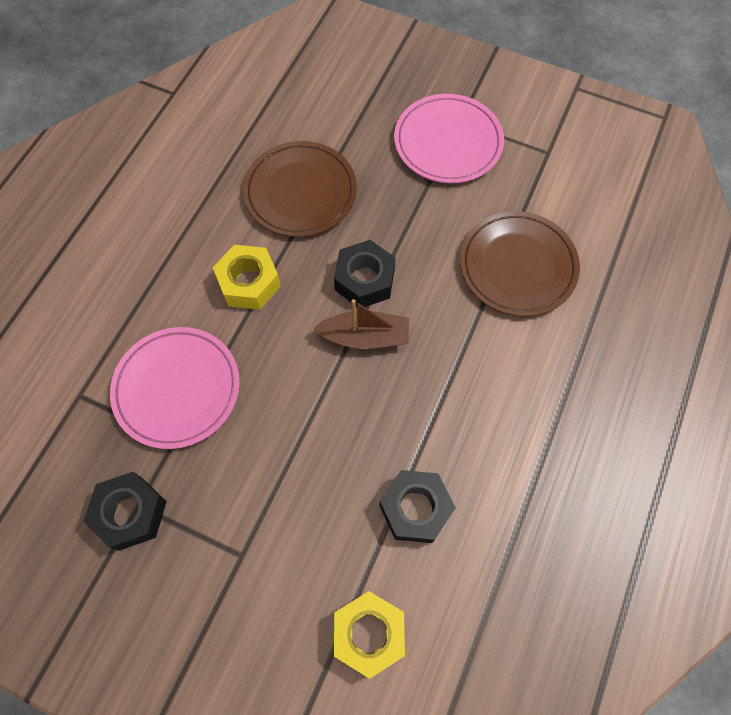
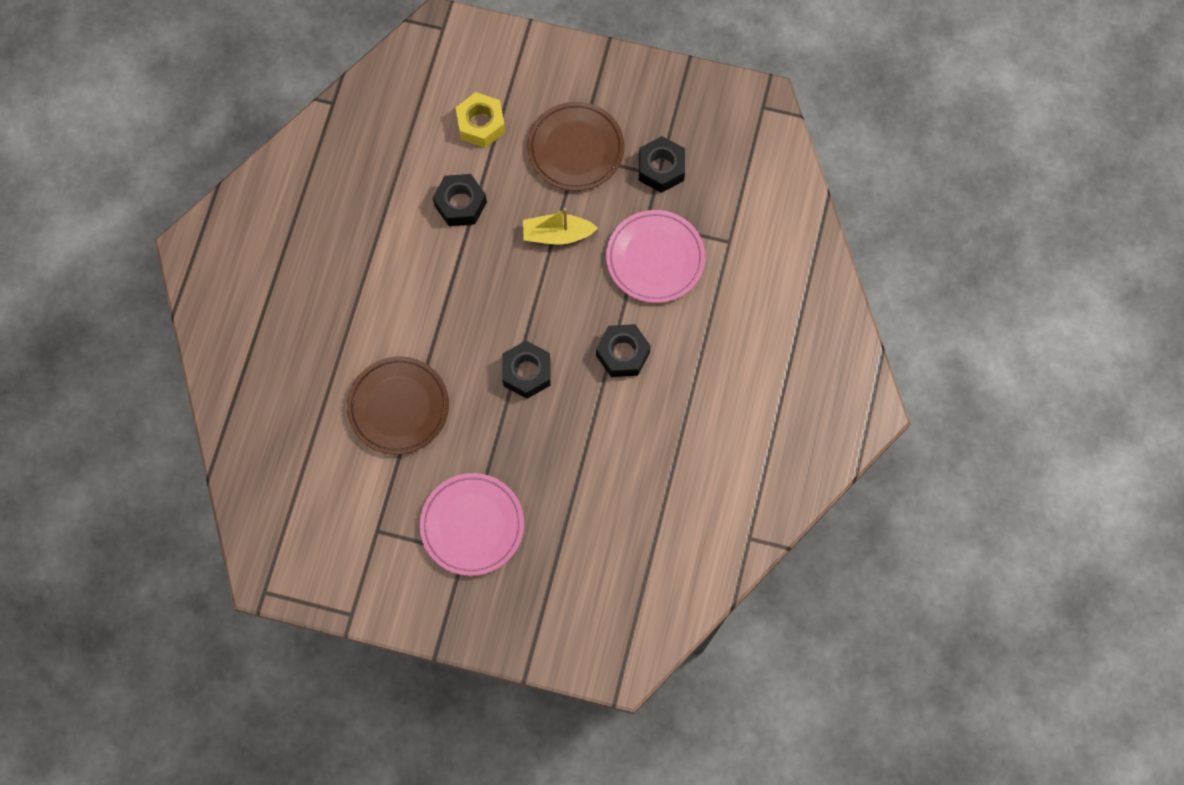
camera: 170 degrees right, 5 degrees up
(249, 283) = (622, 354): yellow nut -> black nut
(293, 442) = (557, 234): none -> yellow boat
(300, 192) = (599, 448): brown plate -> brown plate (576, 149)
(365, 337) = (518, 324): brown boat -> none

